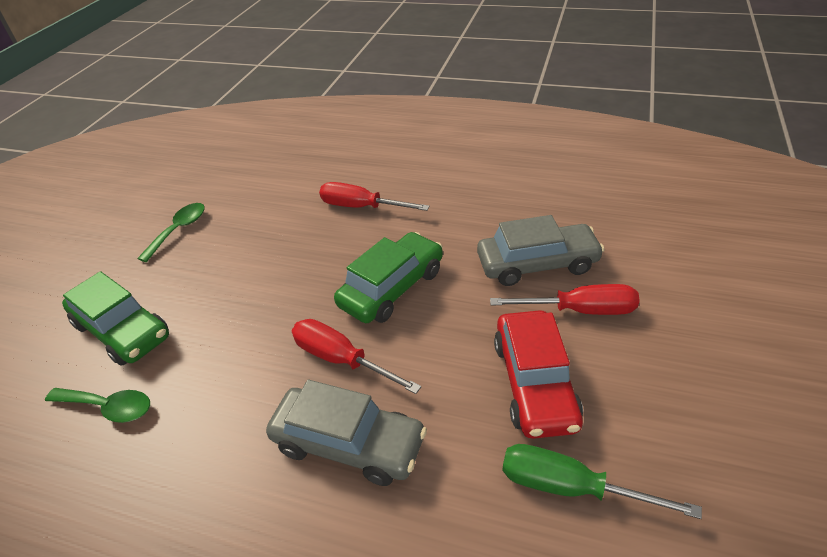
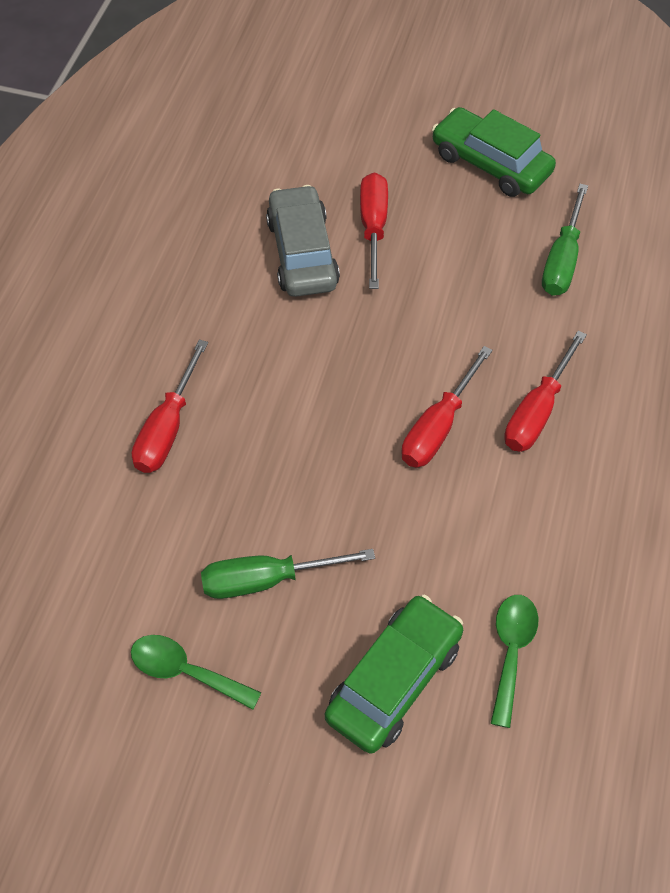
camera: 95 degrees left, 15 degrees up
(228, 261) = (267, 580): none -> green screwdriver
(348, 444) = (537, 411): grey car -> red screwdriver
(392, 288) = (332, 385): green car -> green car (490, 163)
(534, 383) = (463, 271): red car -> none

